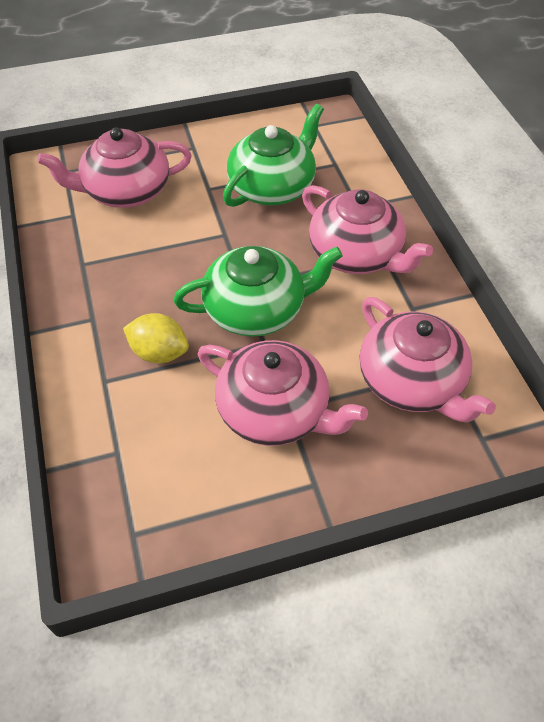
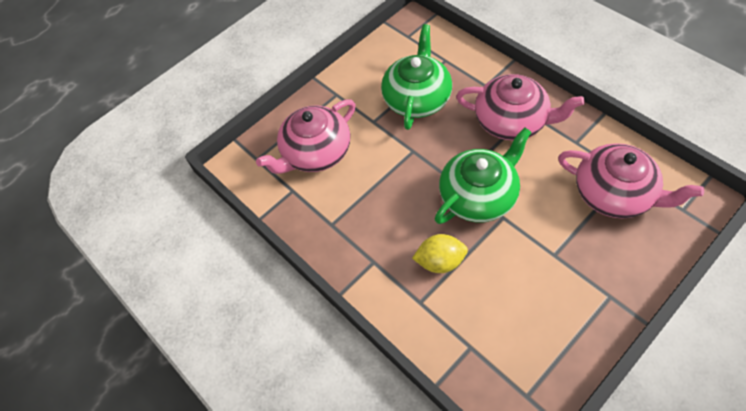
camera: 20 degrees left, 5 degrees up
(275, 411) = (547, 261): pink teapot -> none

